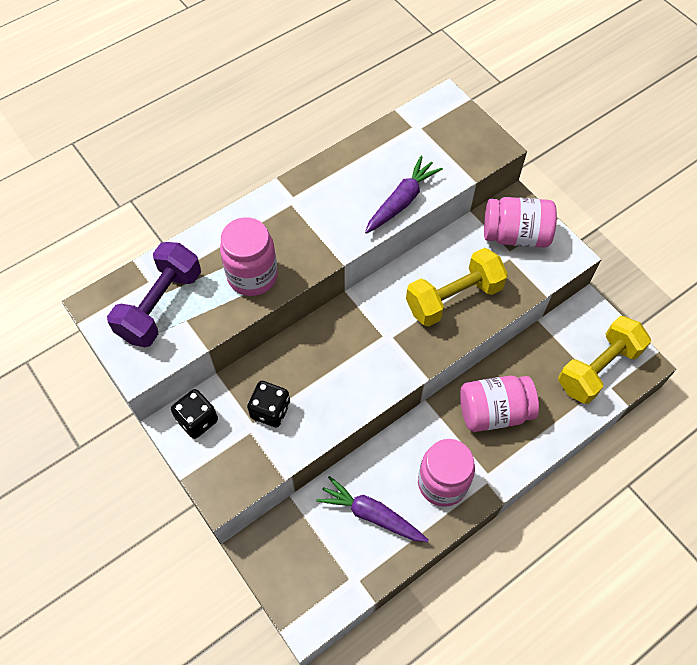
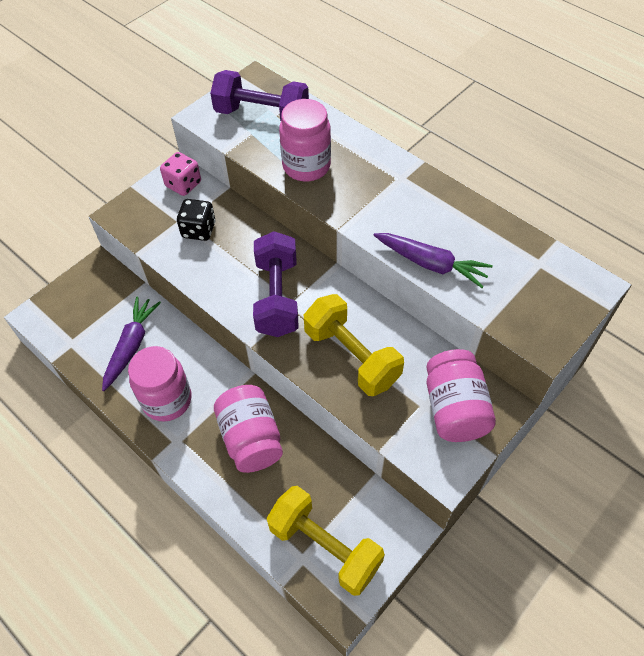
camera: 80 degrees right, 5 degrees down
(197, 420) = (183, 184): black dice -> pink dice
(376, 348) = (277, 297): none -> purple dumbbell

